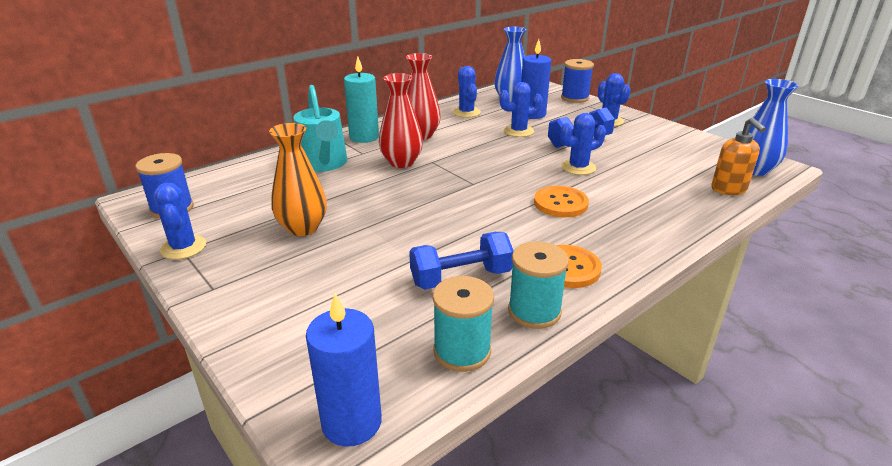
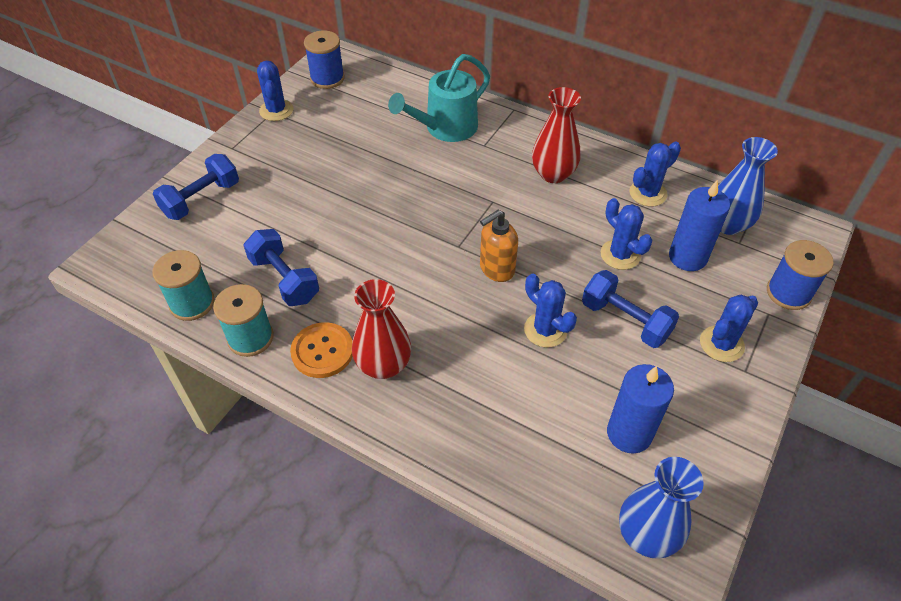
camera: 70 degrees right, 20 degrees up
(183, 247) = (276, 110): blue cactus -> blue cactus turned 60 degrees counterclockwise
(284, 324) = (201, 199): none -> blue dumbbell
(303, 228) = (326, 160): orange vase -> none
(351, 422) = (116, 266): blue candle -> blue candle (629, 433)
(364, 137) = (522, 133): turquoise candle -> none
(401, 162) = (478, 179): red vase -> red vase (383, 365)
(560, 203) = (446, 326): orange button -> none
(729, 189) = (563, 498): orange soap dispenser -> orange soap dispenser (496, 269)

